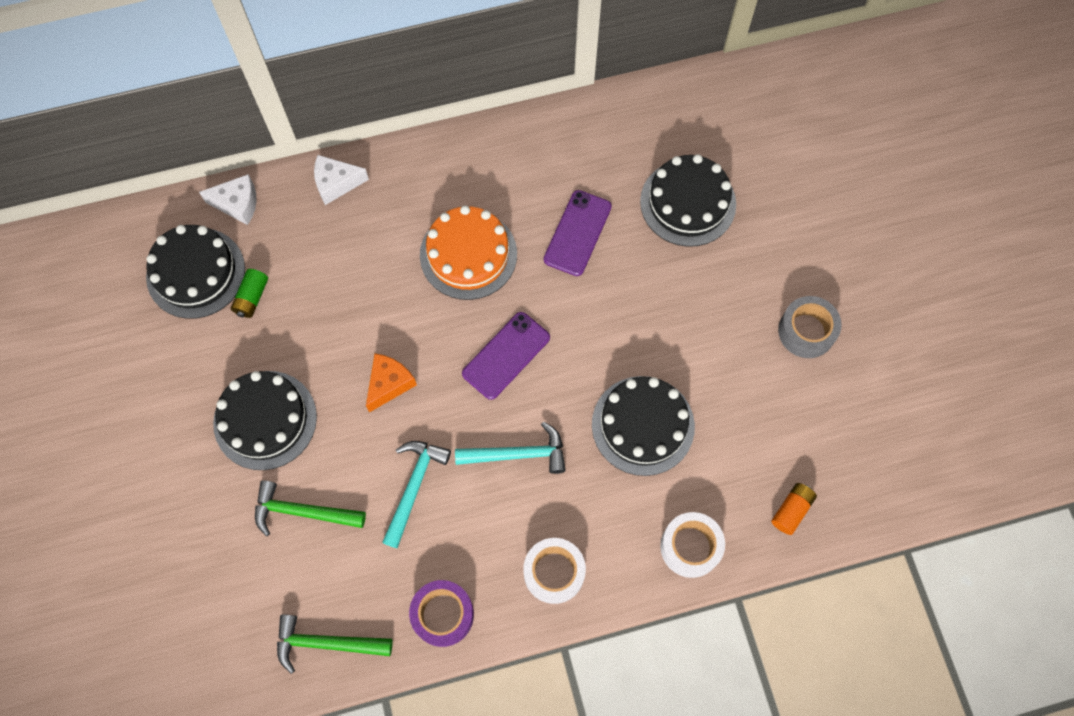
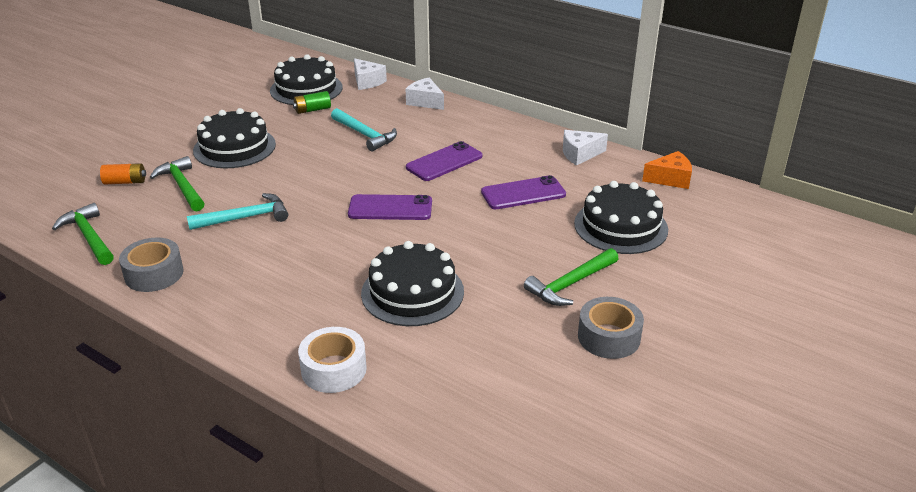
camera: 50 degrees right, 35 degrees down
(389, 384) = (312, 176): orange cheese -> orange cheese (670, 179)
(443, 615) = (154, 274): purple tape -> grey tape
(468, 254) = (444, 162): orange cake -> purple phone
(518, 454) = (319, 247): turquoise hammer -> turquoise hammer (365, 135)
(554, 572) = (238, 308): white tape -> none
(557, 136) = (579, 154): none -> white cheese
(728, 304) = (570, 284): none -> green hammer
(791, 510) = (434, 413): orange battery -> orange battery (125, 182)

